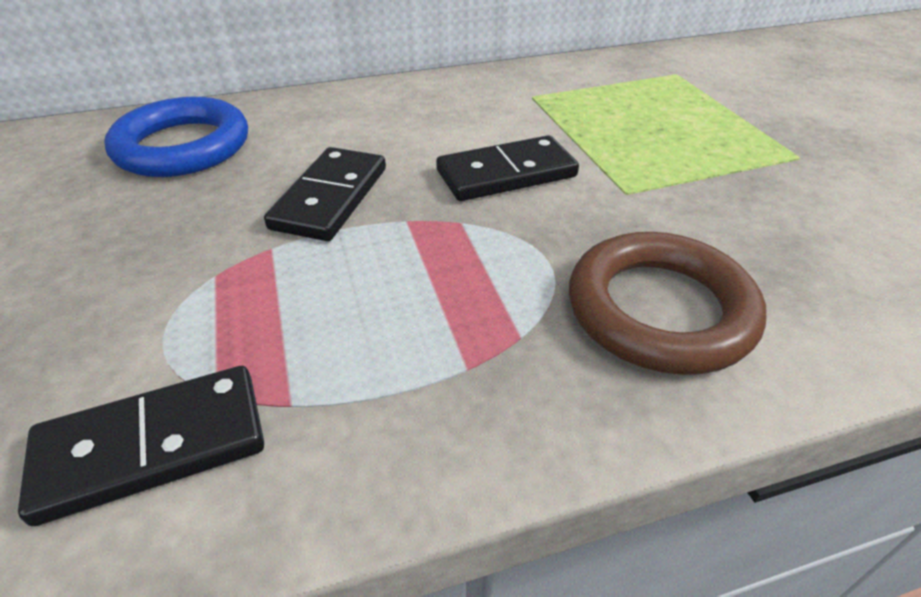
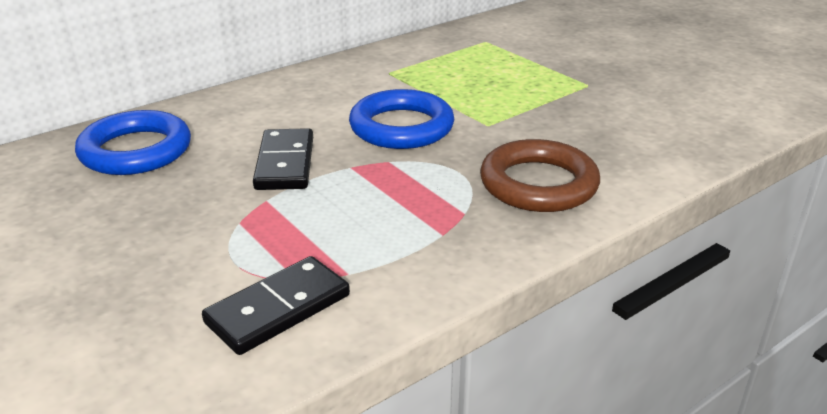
camera: 20 degrees left, 10 degrees down
(506, 174) = (401, 127): black domino -> blue ring

